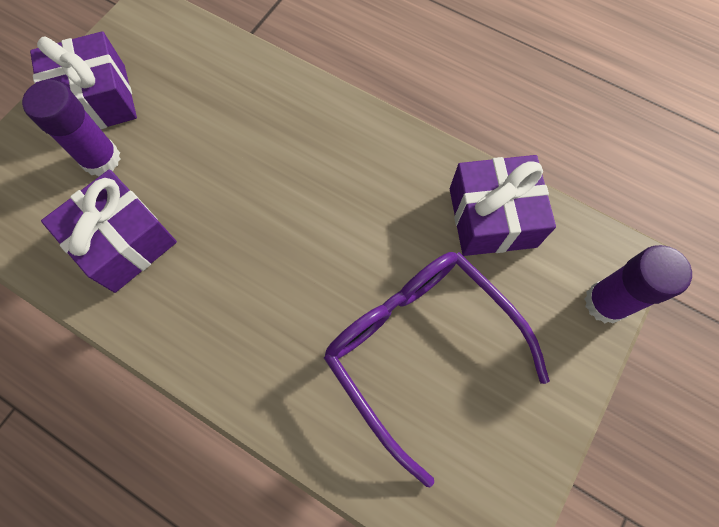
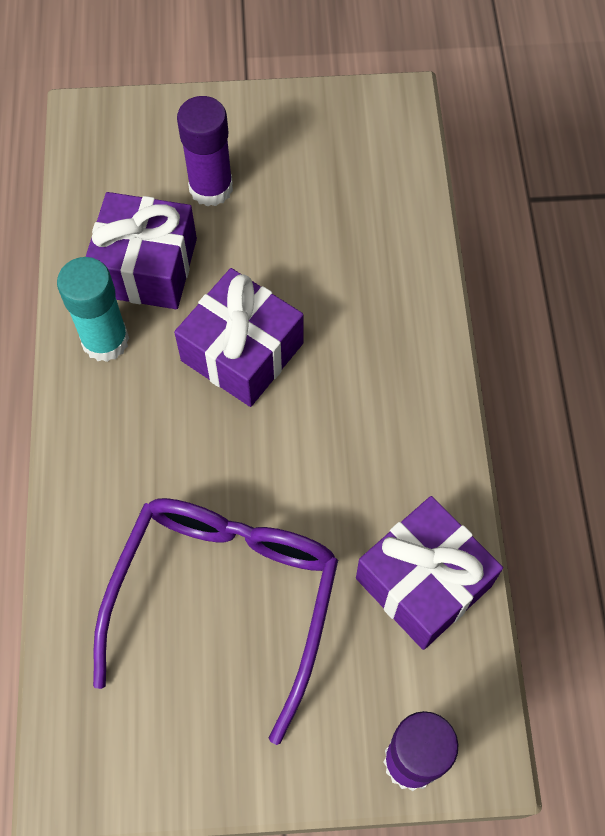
camera: 55 degrees right, 5 degrees down
(97, 101) = (266, 139): purple gift -> purple gift (242, 352)
(159, 308) = (105, 341): none -> turquoise glue stick

